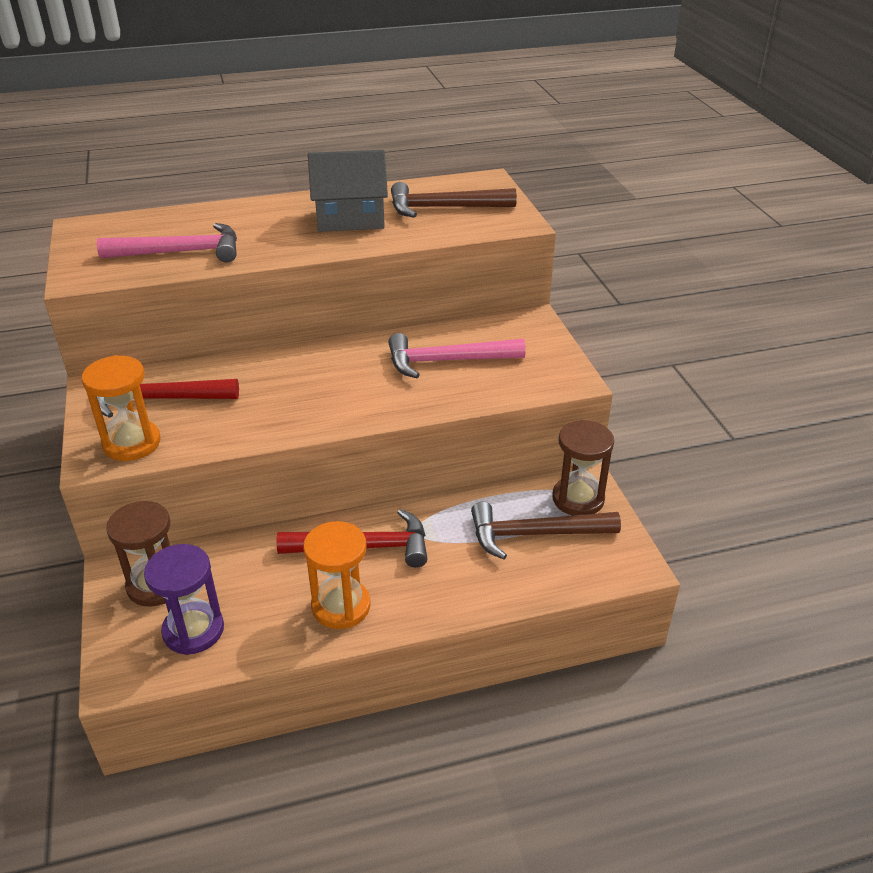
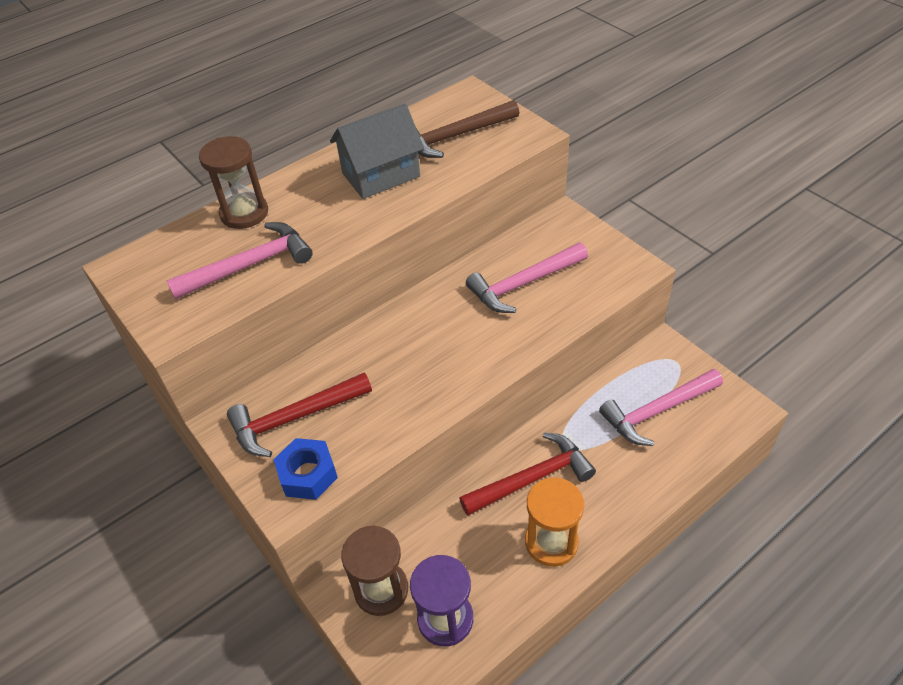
camera: 20 degrees left, 10 degrees up
(132, 443) = (307, 474): orange hourglass -> blue nut
(535, 534) = (657, 411): brown hammer -> pink hammer
(578, 499) = (669, 365): brown hourglass -> brown hourglass (244, 213)

